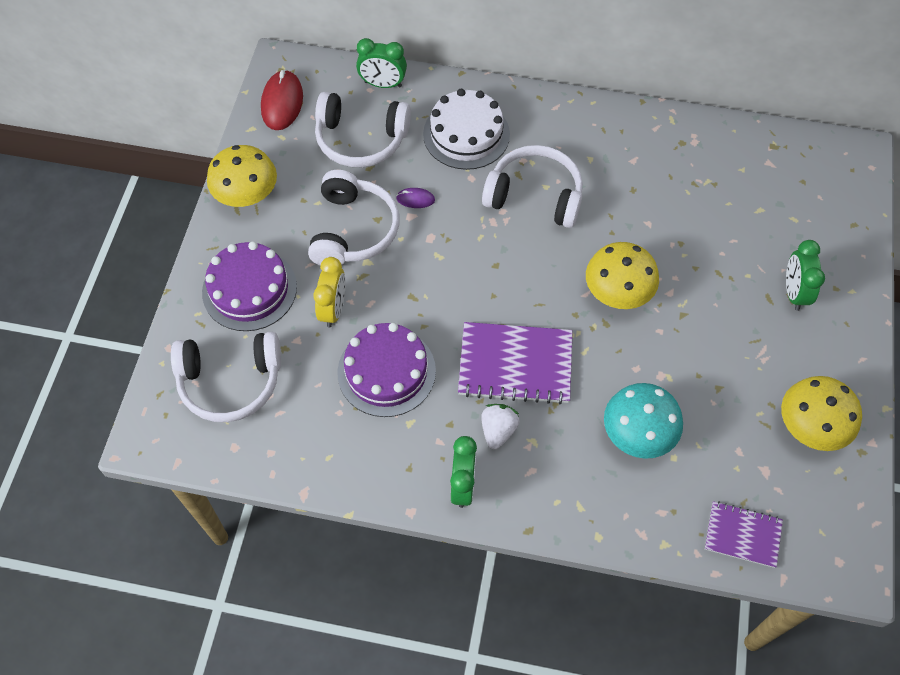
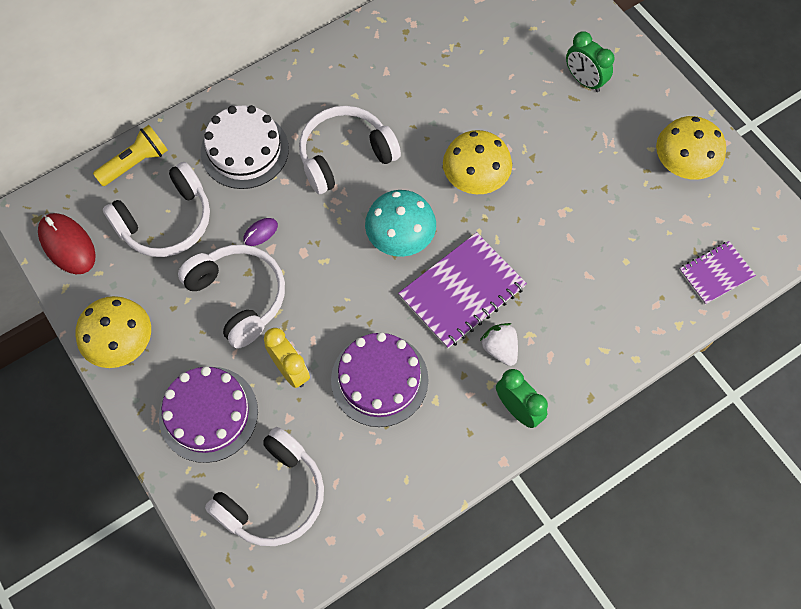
camera: 45 degrees left, 5 degrees up
(383, 84) = (135, 163): green clock -> yellow flashlight
(638, 433) = (588, 266): turquoise mushroom -> turquoise mushroom (400, 237)

